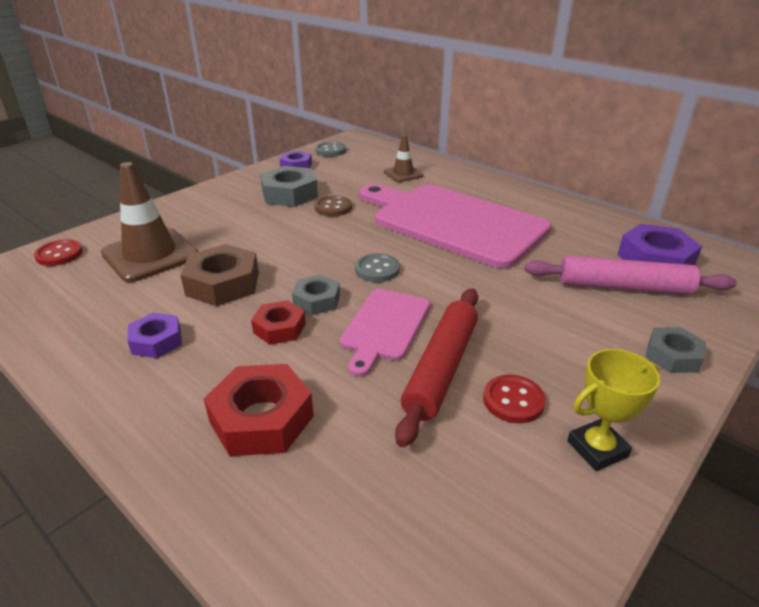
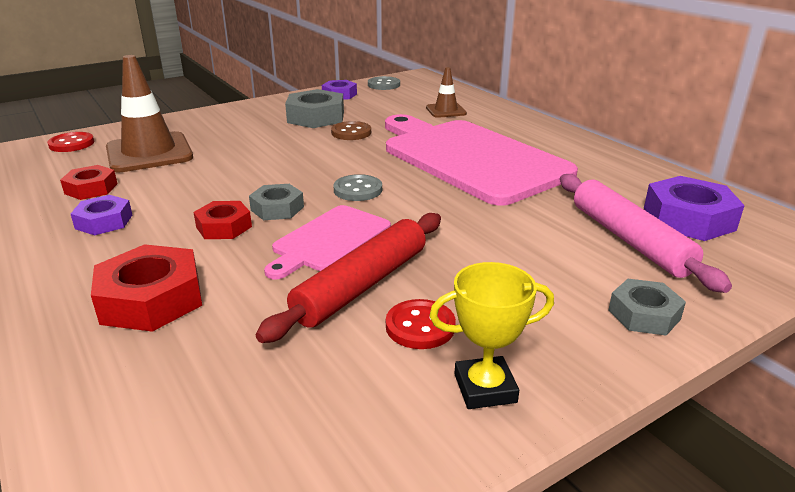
camera: 15 degrees right, 5 degrees down
(117, 305) = (91, 188): none -> red nut
(223, 284) = (197, 183): brown nut -> none
(624, 287) = (629, 240): pink rolling pin -> pink rolling pin turned 45 degrees clockwise

